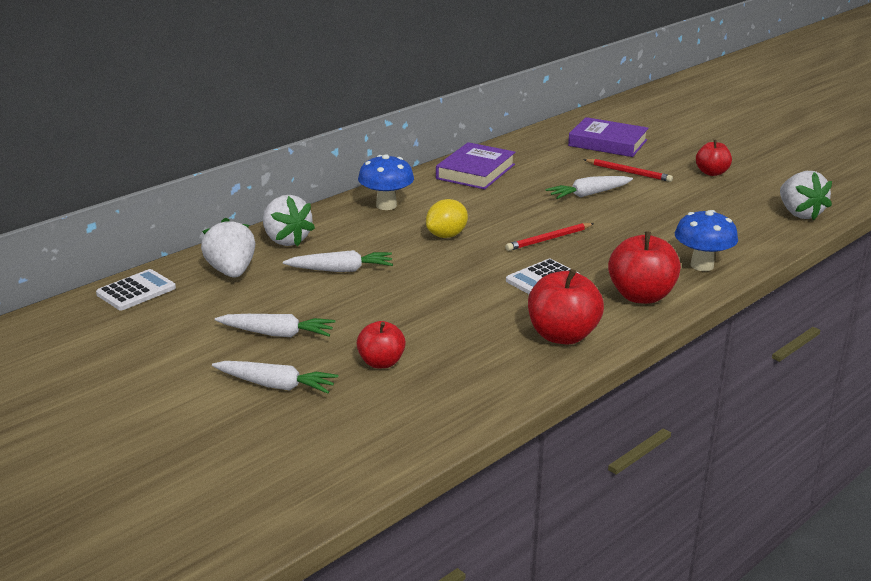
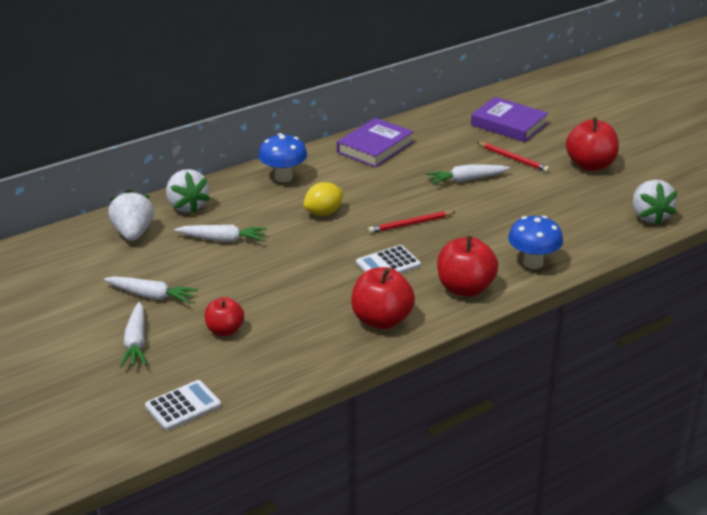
camera: 10 degrees right, 5 degrees up
(136, 291) = (52, 245): white calculator -> white calculator (183, 406)
(276, 385) = (136, 342): white carrot -> white carrot turned 60 degrees clockwise
(711, 173) = (590, 165): red apple -> red apple, size x1.61

